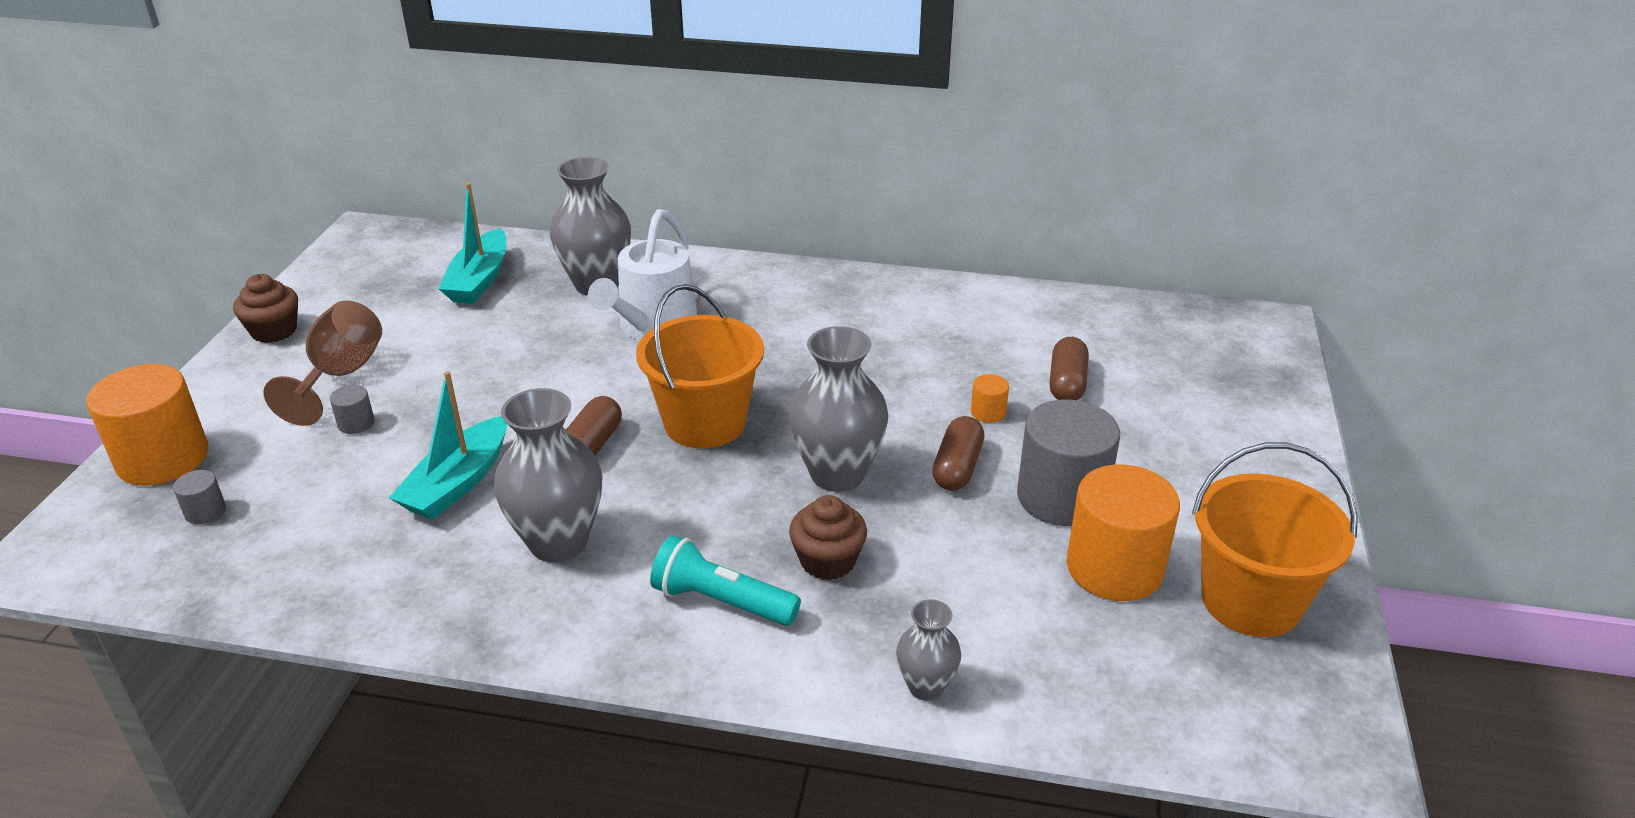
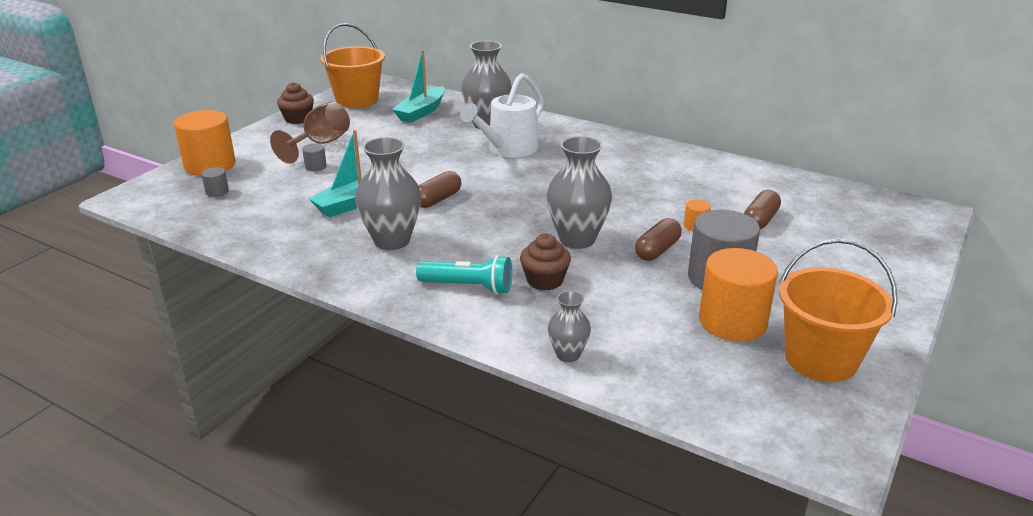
camera: 20 degrees right, 5 degrees down
(705, 423) = (511, 200): orange bucket -> orange bucket (357, 100)
(721, 601) = (468, 287): turquoise flashlight -> turquoise flashlight turned 150 degrees clockwise

